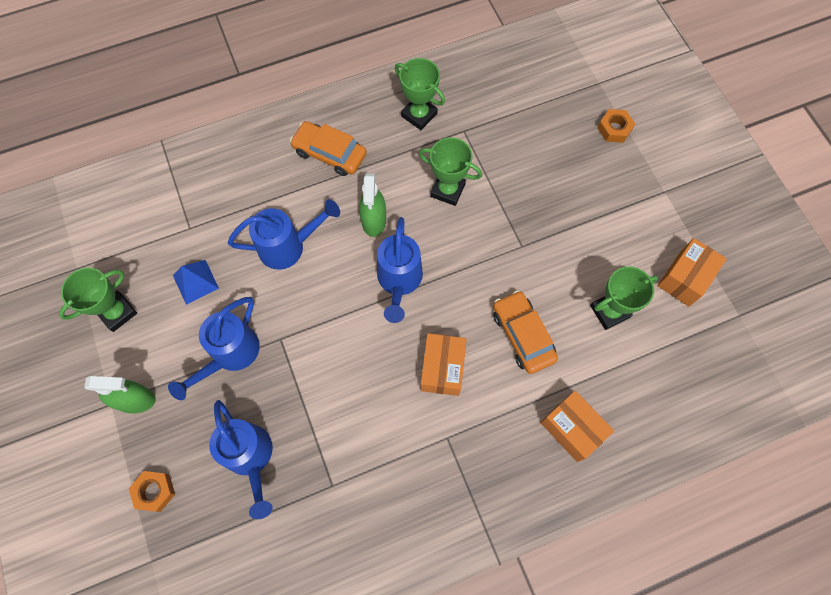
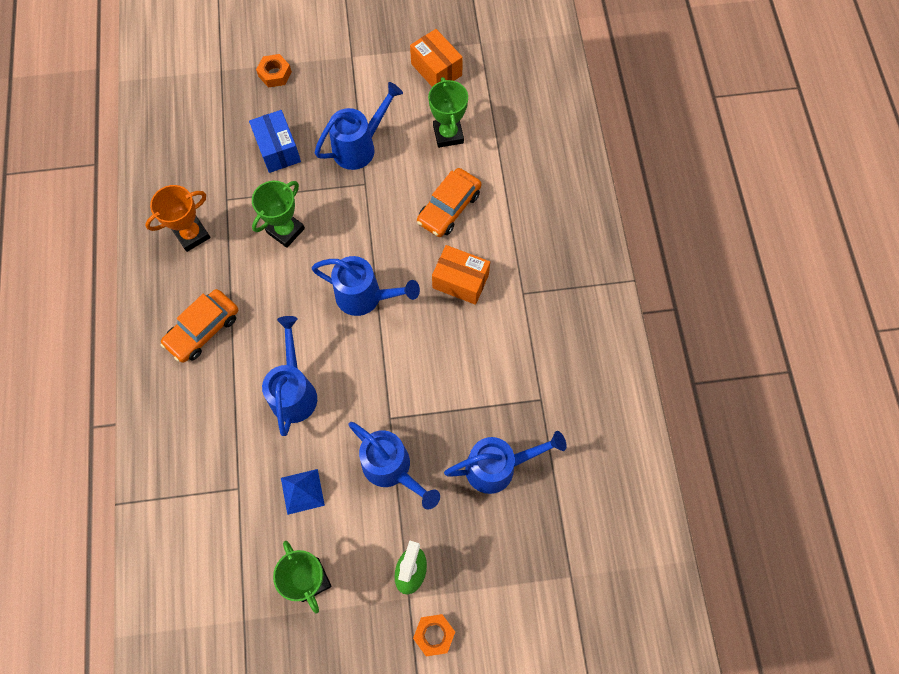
camera: 75 degrees left, 0 degrees up
(154, 491) = (507, 564): orange nut -> orange nut (434, 634)
(374, 220) = (294, 304): green spray bottle -> none
(419, 115) = (192, 235): green trophy -> orange trophy
(523, 335) = (449, 207): orange car -> orange car turned 45 degrees counterclockwise
(531, 157) = (278, 149): none -> blue box
(561, 229) = (359, 147): none -> blue watering can
(572, 429) = (540, 194): orange box -> none

